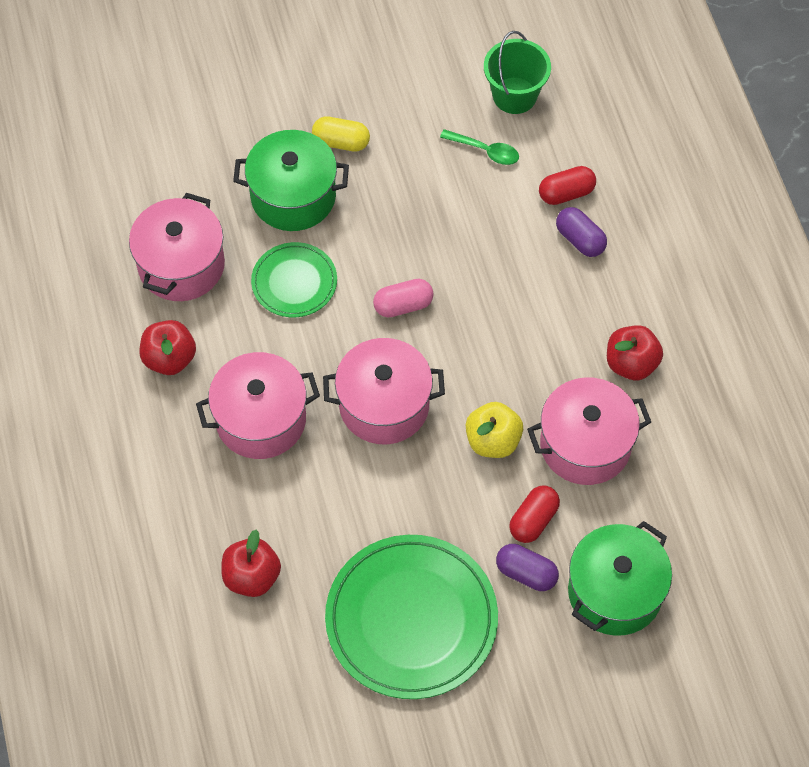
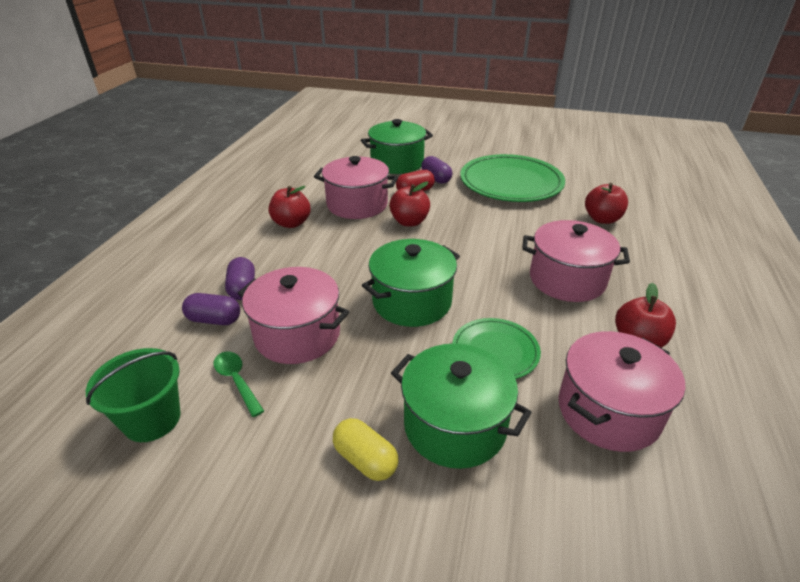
camera: 150 degrees left, 25 degrees down
(384, 405) = (468, 257): pink pot -> pink pot (297, 335)
(403, 305) = (412, 302): pink capsule -> green pot
(493, 441) = (409, 222): yellow apple -> red apple
(566, 193) = (214, 320): red capsule -> purple capsule

